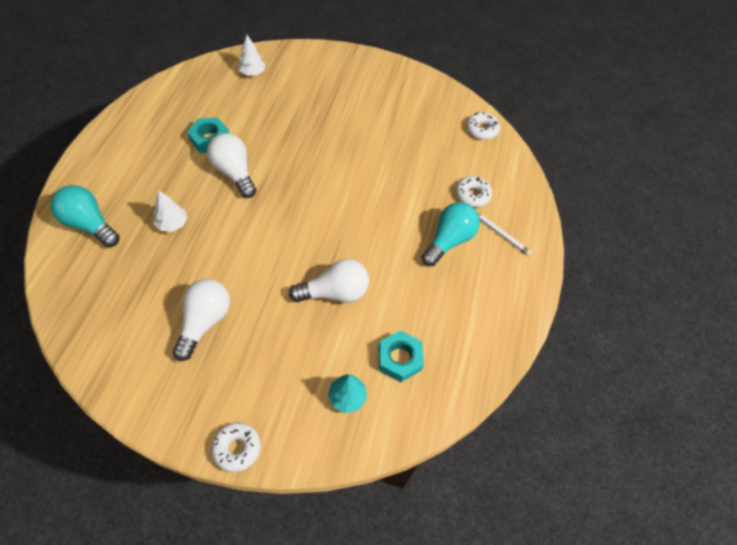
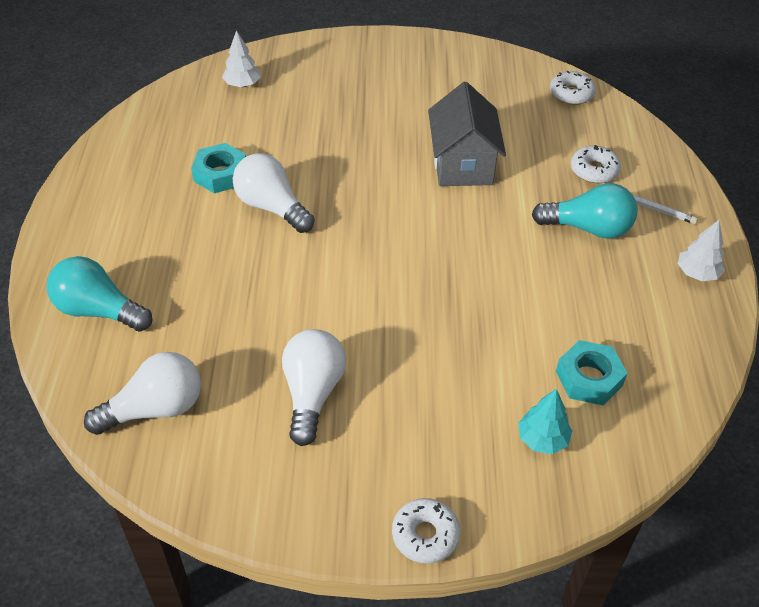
camera: 10 degrees left, 10 degrees down
(172, 224) = (215, 285): white tree -> white tree (697, 273)
(335, 292) = (470, 320): white light bulb -> white light bulb (155, 409)
(380, 169) = (462, 164): none -> grey house
(449, 240) = (588, 228): turquoise light bulb -> turquoise light bulb turned 75 degrees clockwise

